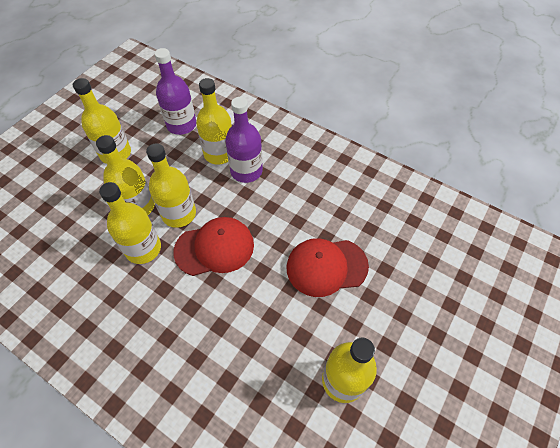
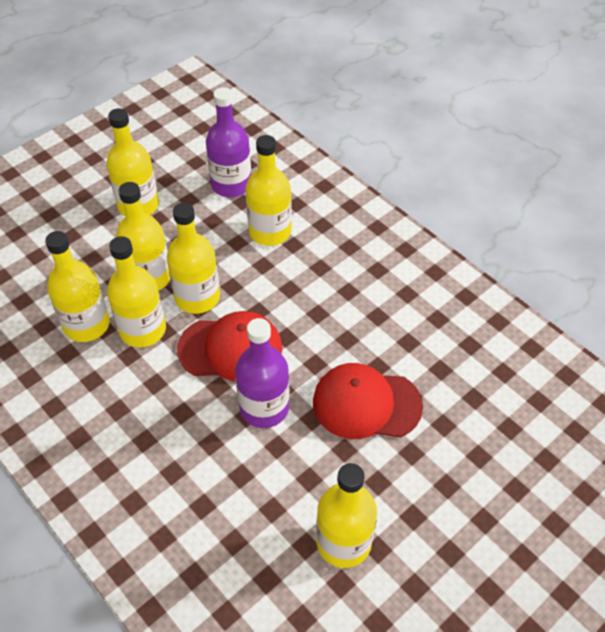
camera: 15 degrees right, 5 degrees down
(97, 254) = (86, 325): none -> yellow bottle
(246, 171) = (298, 261): purple bottle -> purple bottle (264, 407)

